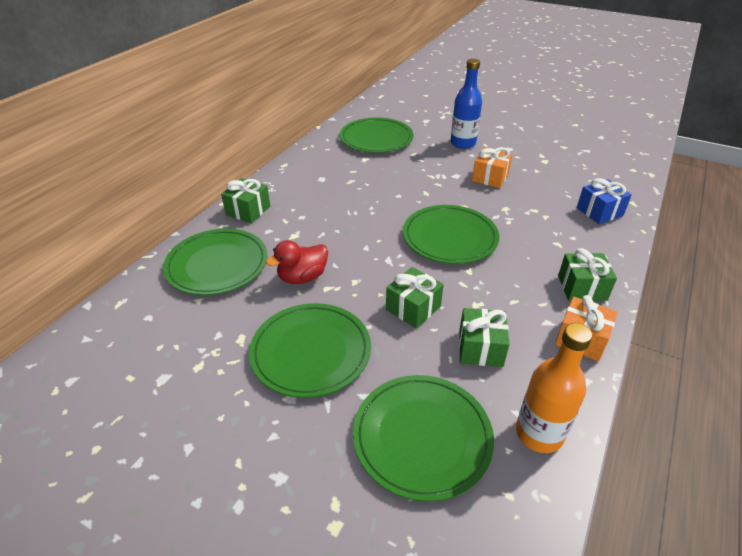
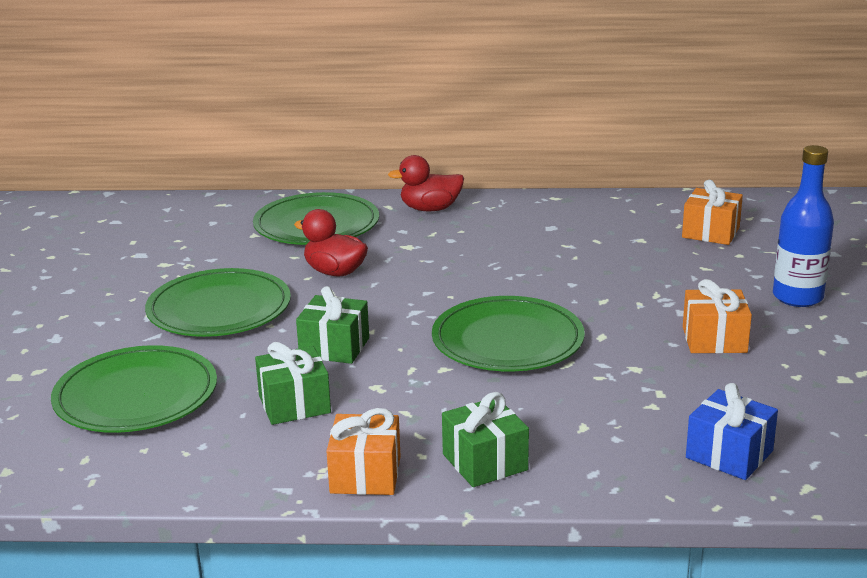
camera: 65 degrees right, 15 degrees down
(248, 210) = (430, 209): green gift -> red duck
(376, 138) = (710, 232): green plate -> orange gift
(539, 433) = (178, 465): orange bottle -> none

